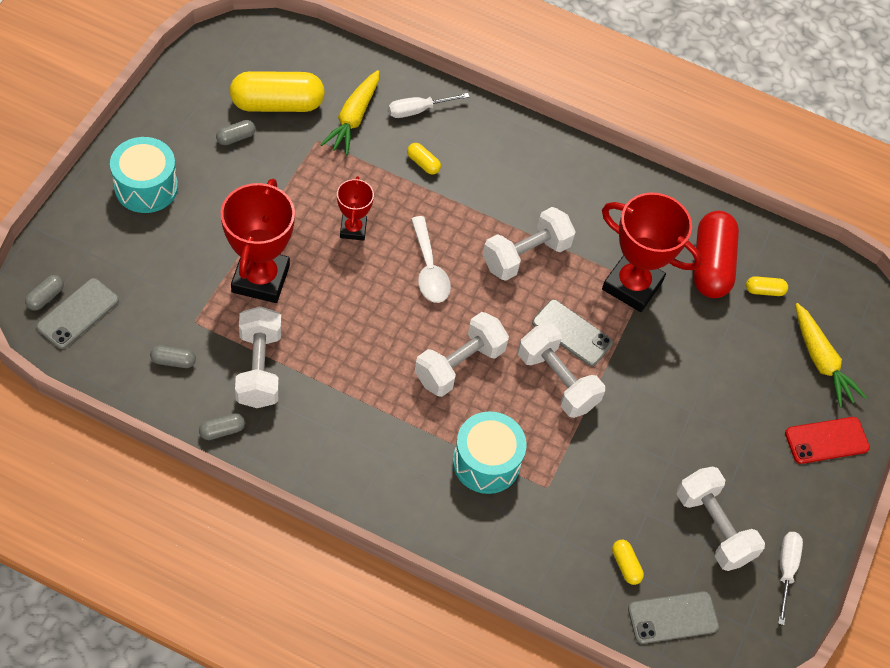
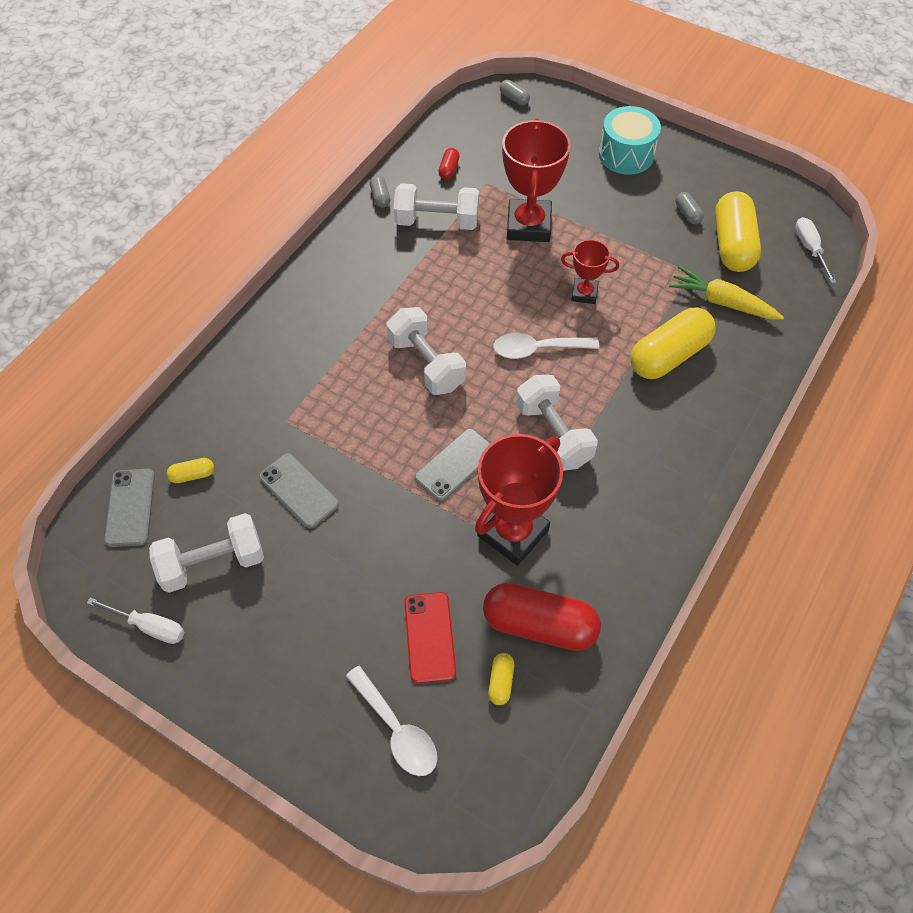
camera: 105 degrees right, 0 degrees up
(78, 313) = (498, 116): grey phone -> grey phone (299, 490)
(173, 361) = (449, 169): grey capsule -> red capsule
(260, 279) = (528, 225): red trophy -> red trophy turned 75 degrees clockwise
(418, 110) = (740, 357): white screwdriver -> white screwdriver (810, 249)
(423, 163) = (669, 355): yellow capsule -> yellow capsule, size x2.30
(486, 462) = (320, 374): turquoise drum -> none
(557, 381) = (400, 443): white dumbbell -> none
(821, 361) = (397, 730): yellow carrot -> white spoon
(826, 440) = (290, 710): red phone -> red phone (429, 637)

